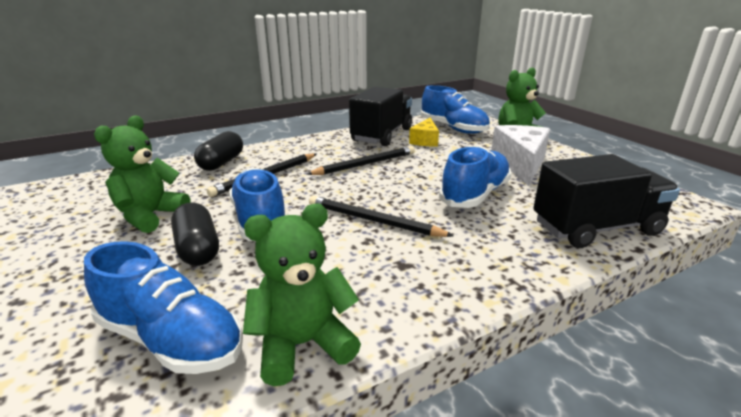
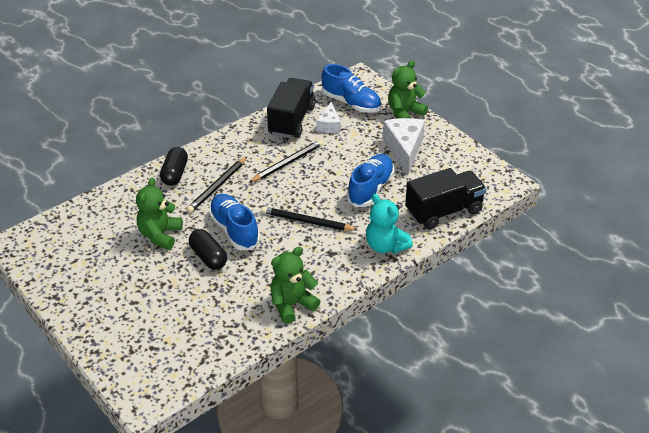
camera: 10 degrees left, 15 degrees up
(171, 339) = (229, 310): blue shoe -> none
(425, 141) = (329, 125): yellow cheese -> white cheese
(501, 264) = (385, 246): none -> turquoise teddy bear

